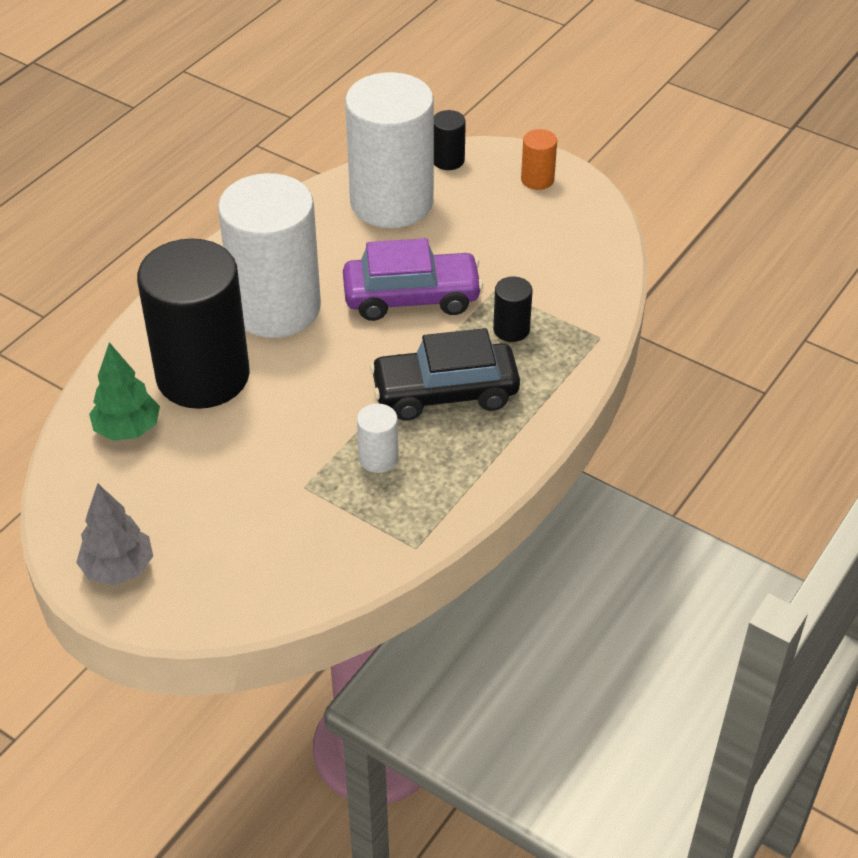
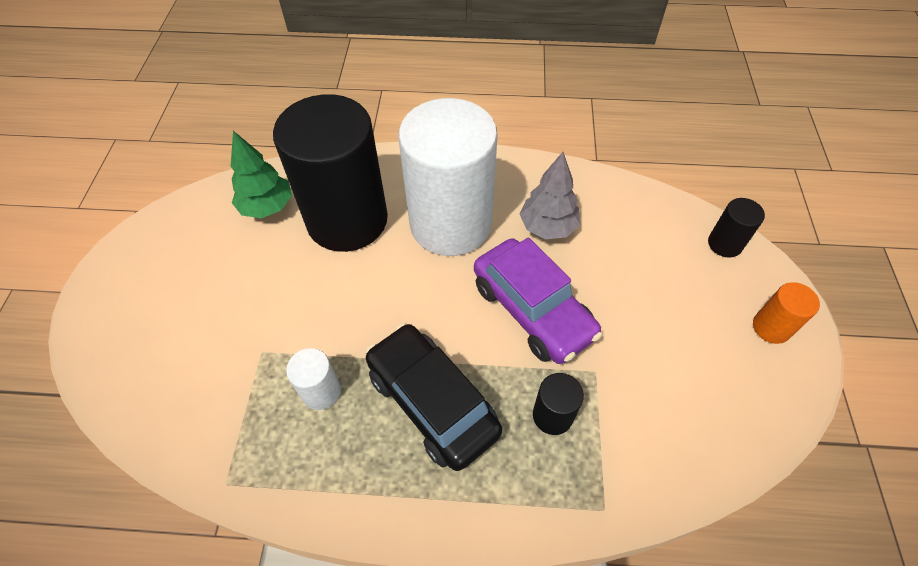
camera: 60 degrees right, 10 degrees up
(118, 569) = (124, 278): grey tree -> grey tree (547, 227)
(391, 202) = (634, 232): white cylinder -> none

